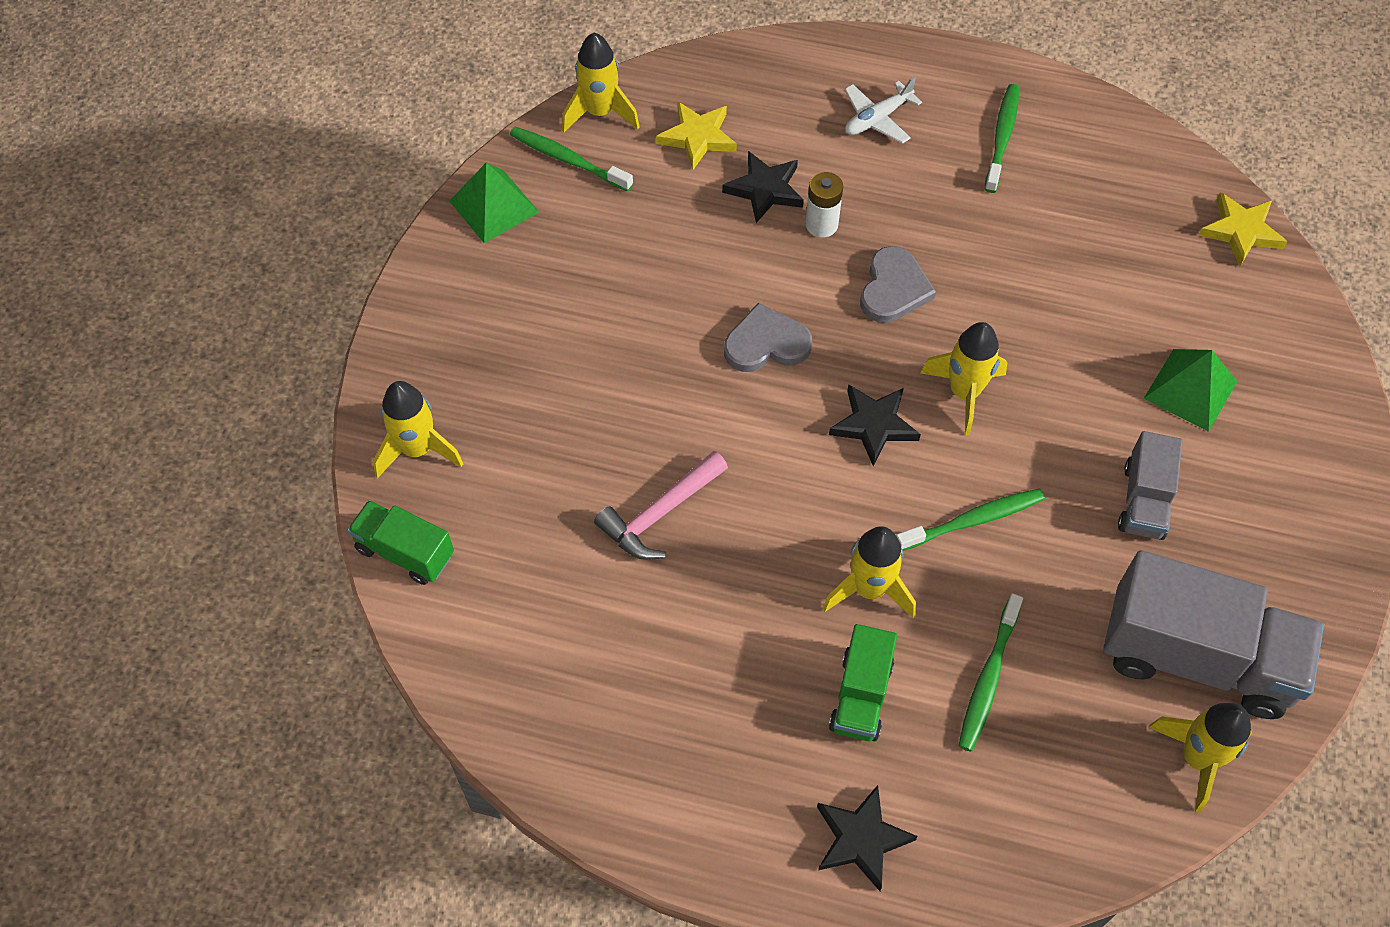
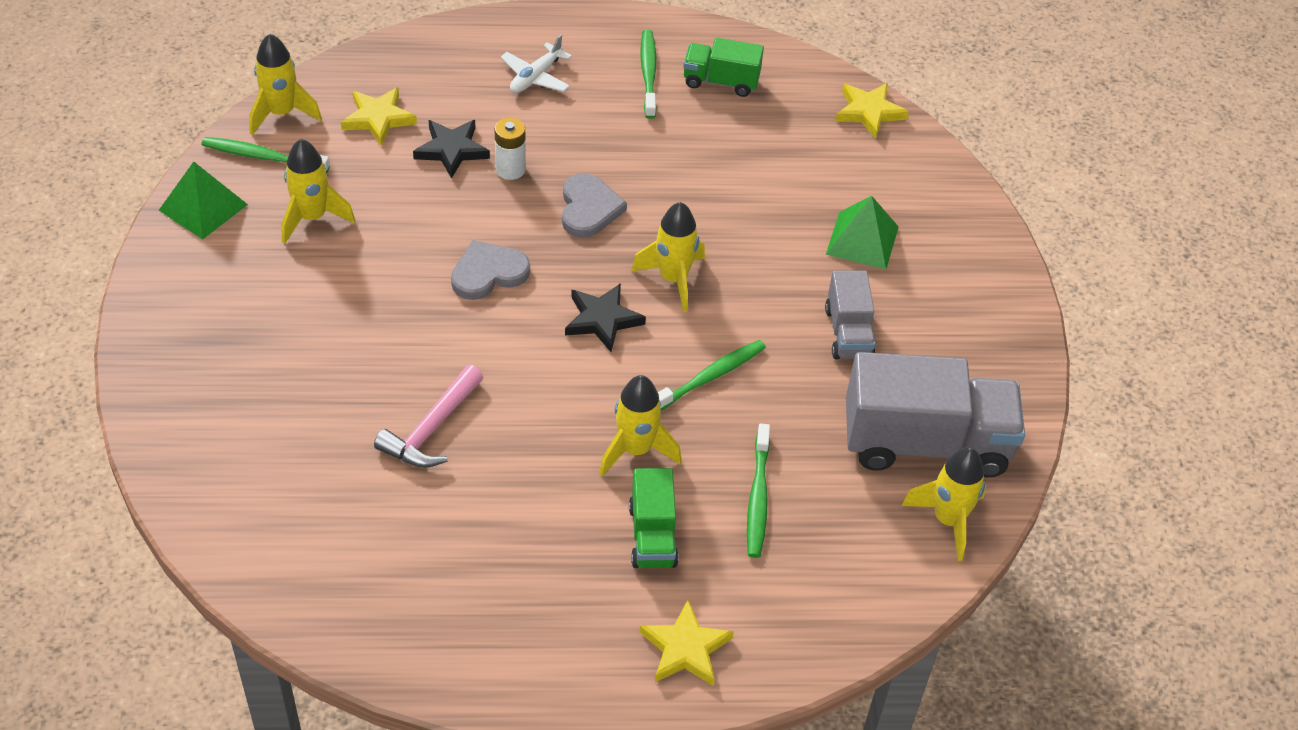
camera: 20 degrees left, 10 degrees down
(405, 552) = (200, 510): green truck -> green truck (721, 81)
(417, 449) = (188, 422): yellow rocket -> yellow rocket (312, 217)
(861, 839) = (685, 648): black star -> yellow star

